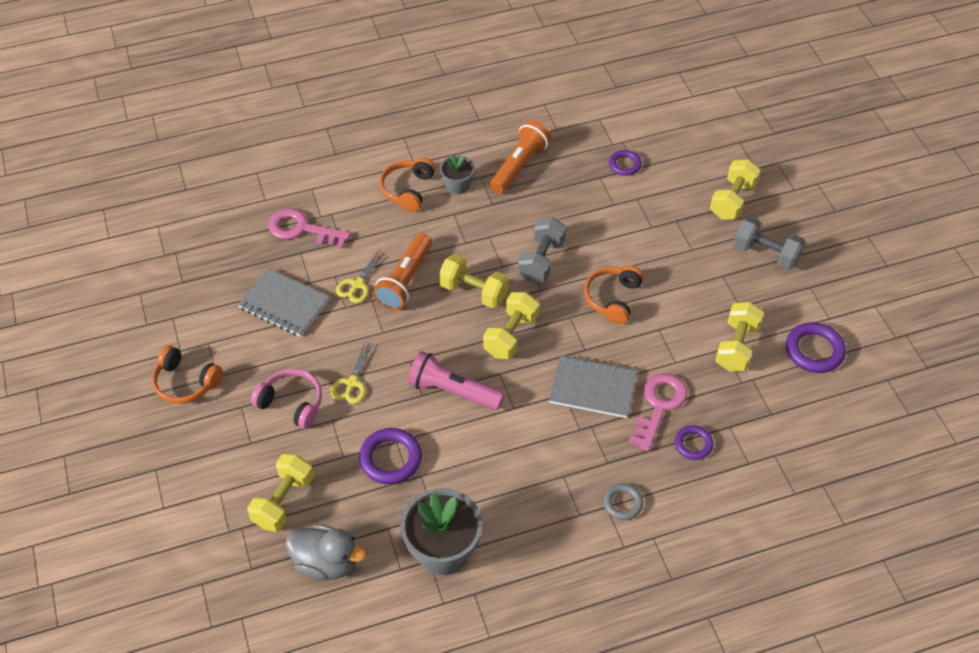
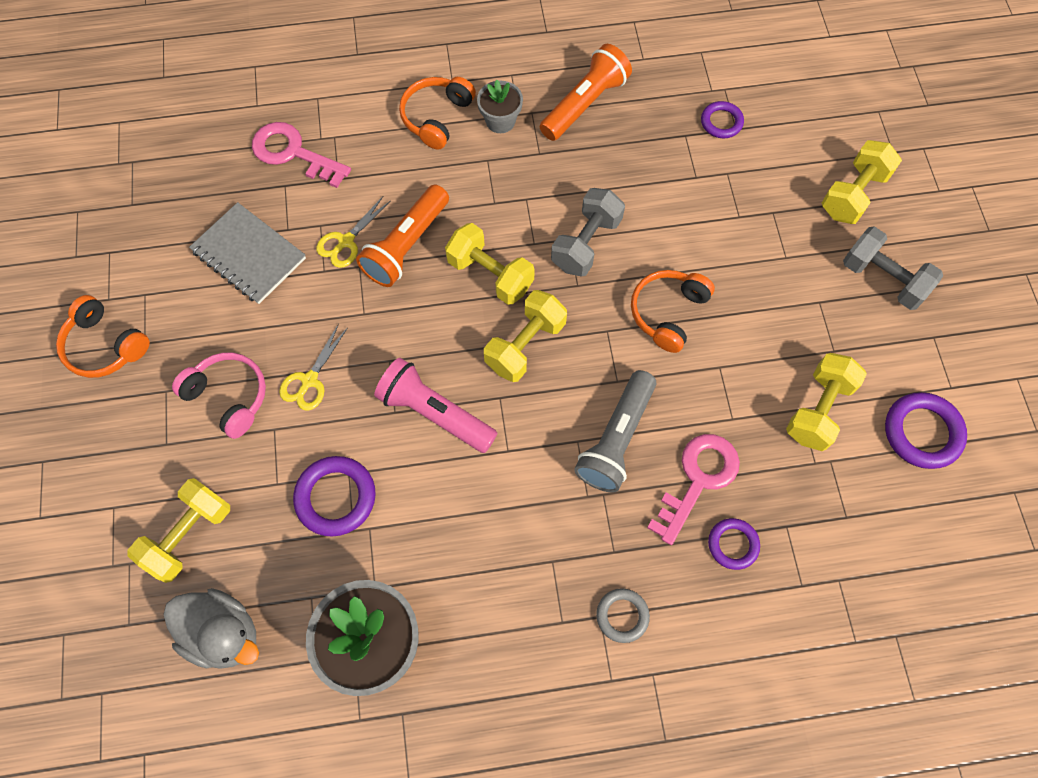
camera: 10 degrees right, 15 degrees up
(592, 388) = (616, 439): grey notebook -> grey flashlight

